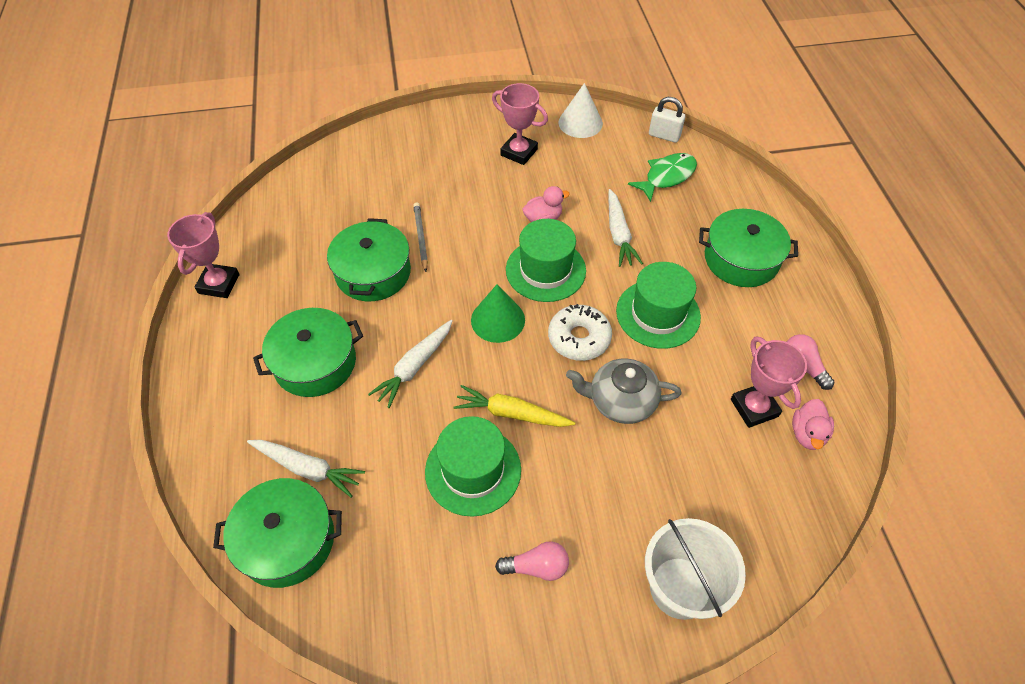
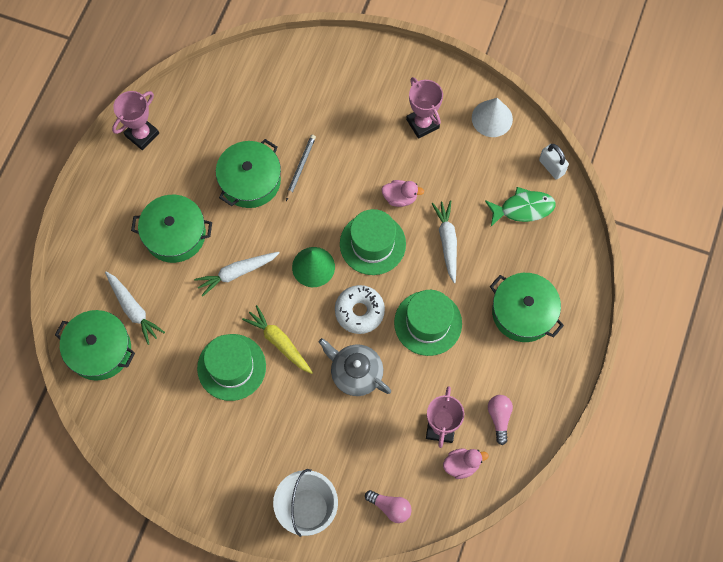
camera: 30 degrees right, 15 degrees up
(536, 567) = (232, 448): pink light bulb -> pink light bulb (390, 507)
(618, 234) = (447, 242): white carrot -> white carrot turned 150 degrees clockwise
(807, 434) = (462, 465): pink duck -> pink duck turned 150 degrees counterclockwise

